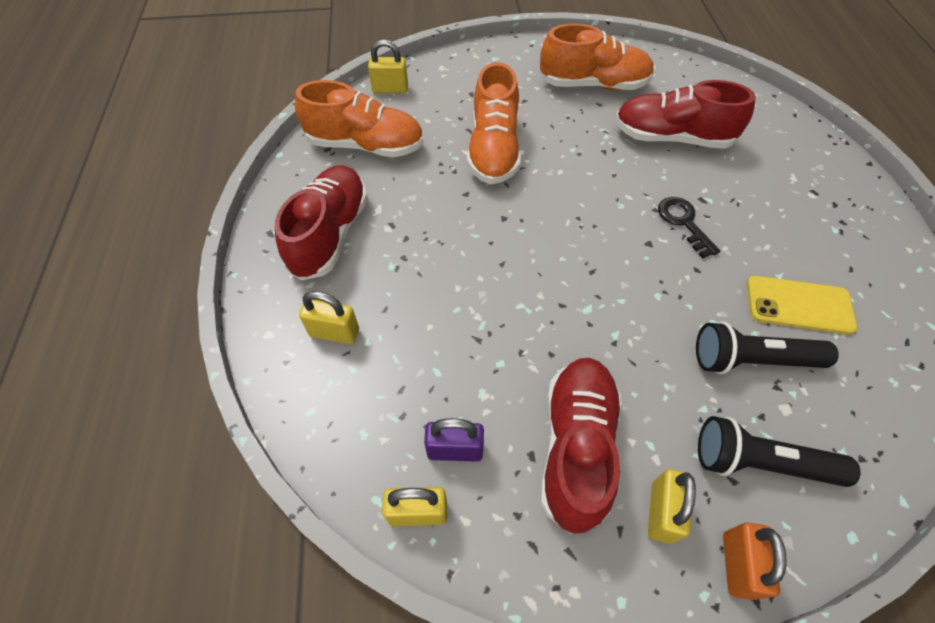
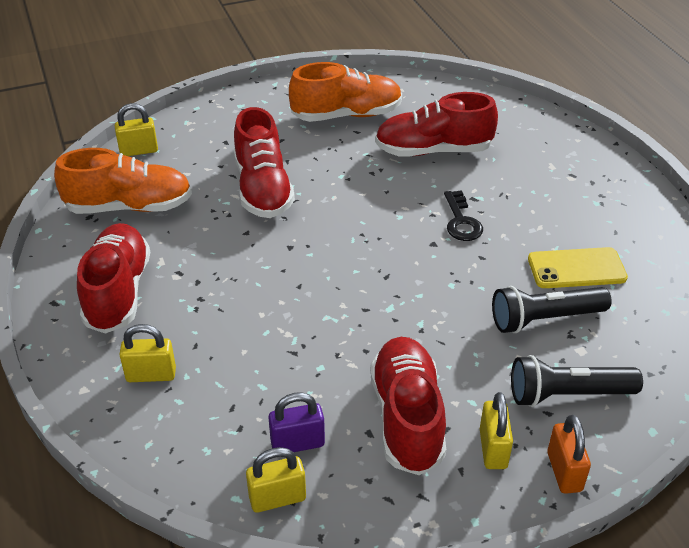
camera: 15 degrees left, 15 degrees down
(493, 149) = (263, 189): orange shoe -> red shoe
(684, 223) = (461, 221): black key -> black key turned 150 degrees counterclockwise

